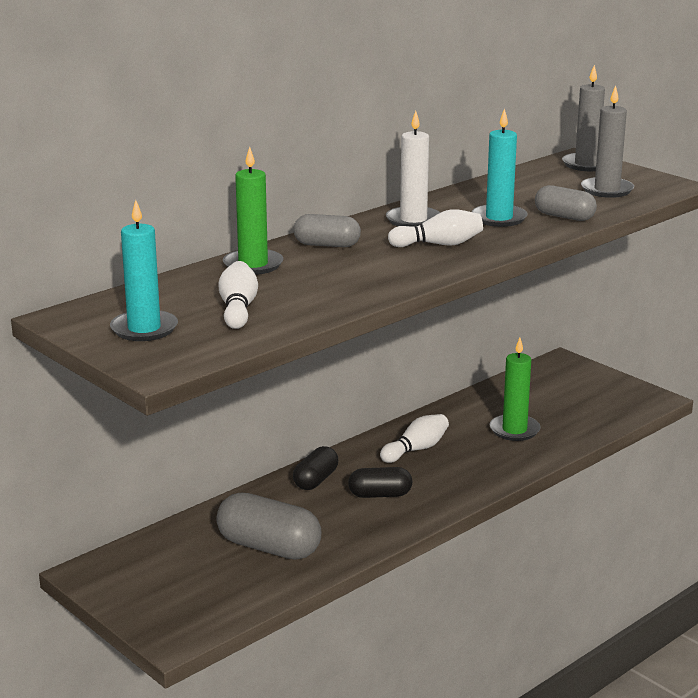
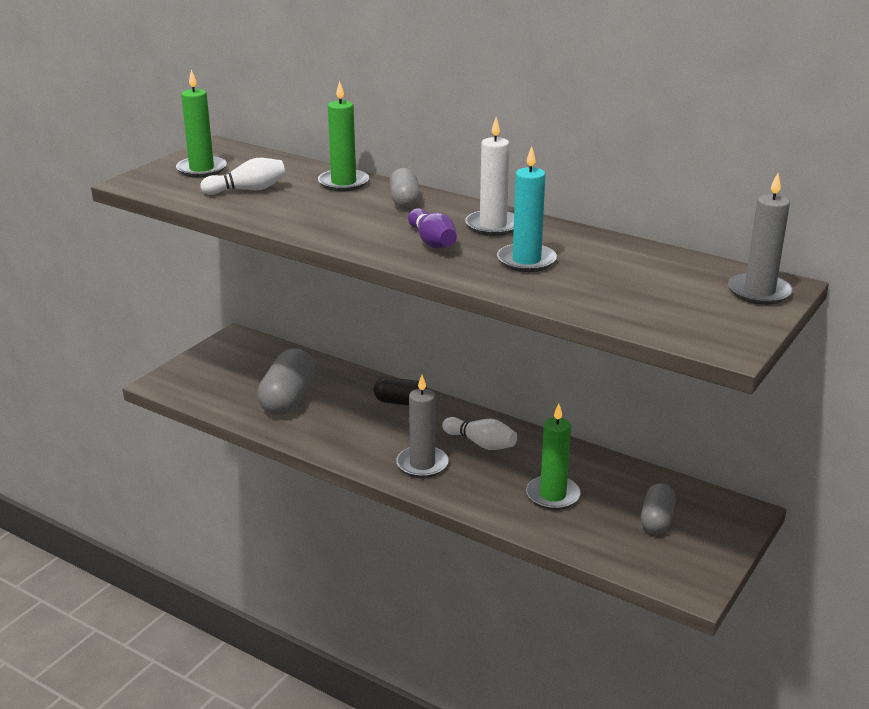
camera: 75 degrees right, 5 degrees up
(144, 329) = (201, 169): turquoise candle -> green candle
(380, 495) = (389, 436): black capsule -> none
(439, 244) = (432, 242): white bowling pin -> purple bowling pin
(564, 217) = (555, 291): grey capsule -> grey capsule (656, 519)
(607, 190) = (670, 308): grey candle -> grey candle (422, 464)

